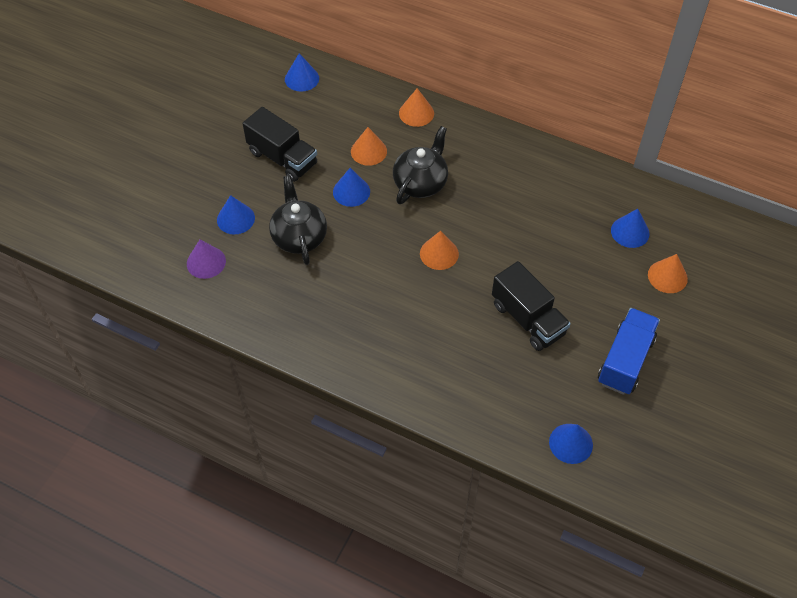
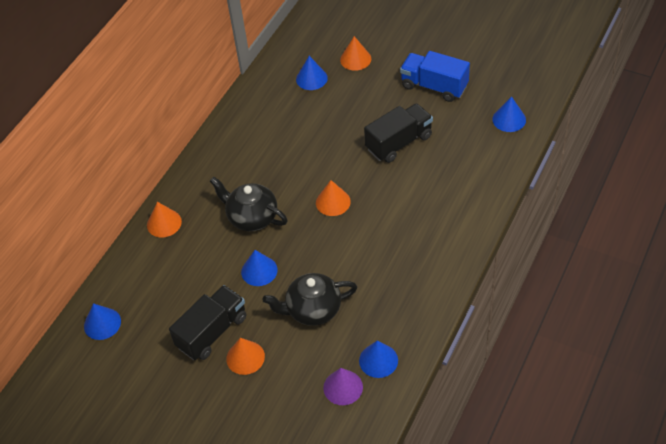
camera: 85 degrees left, 5 degrees down
(235, 219) = (289, 366): blue cone -> blue cone (378, 360)
(368, 151) = (209, 259): orange cone -> orange cone (245, 357)

